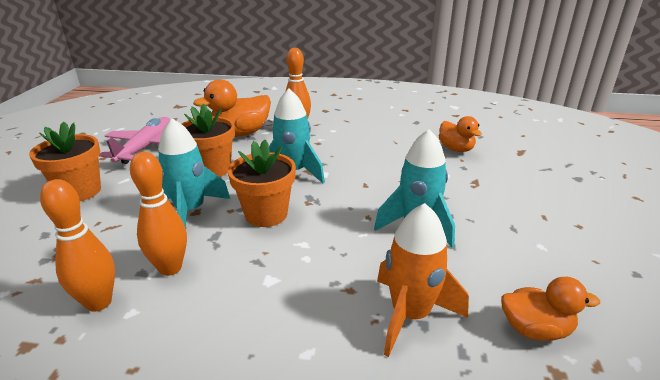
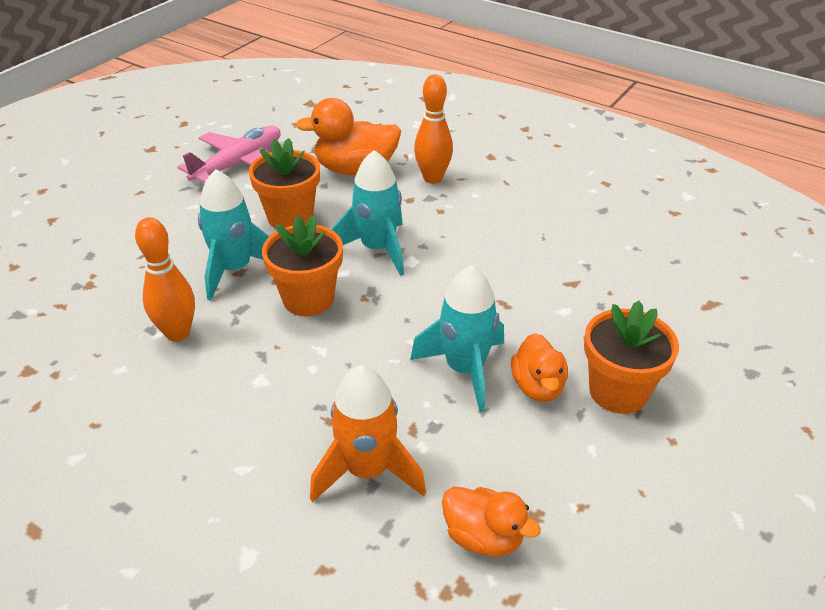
camera: 25 degrees right, 10 degrees up
(80, 191) = (143, 209): orange flower pot -> orange flower pot (618, 391)
(99, 302) = (100, 349): orange bowling pin -> none
(456, 149) = (617, 272): orange duck -> orange duck (537, 386)

